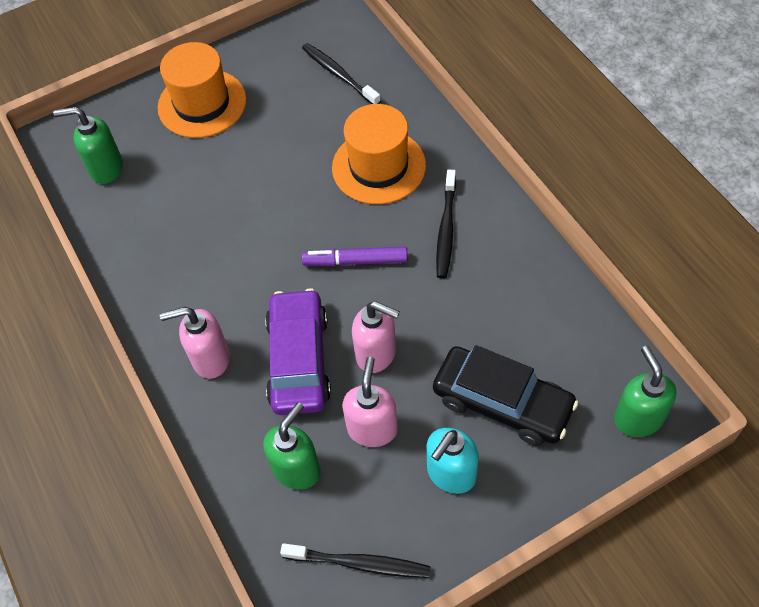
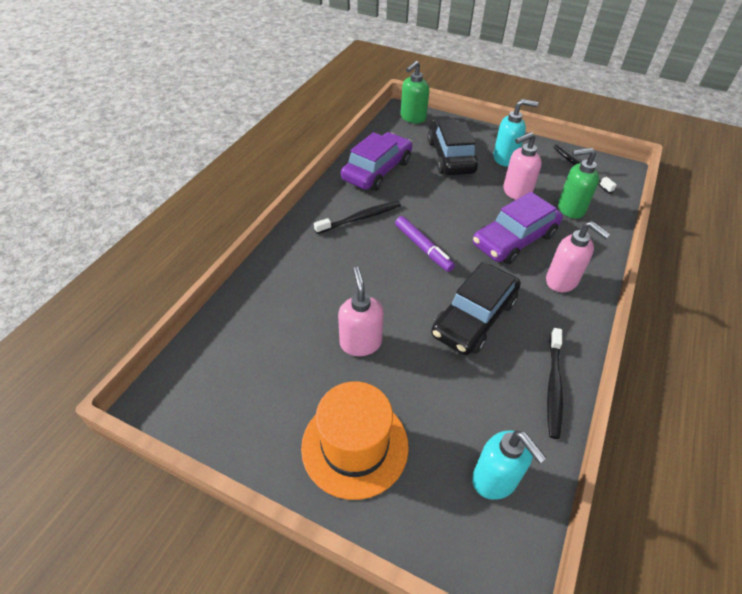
camera: 130 degrees left, 10 degrees down
(106, 168) = (495, 479): green soap dispenser -> turquoise soap dispenser
(237, 247) = (474, 317): none -> black car
(339, 74) = (248, 350): black toothbrush -> black toothbrush (553, 386)
(377, 354) = (474, 210): pink soap dispenser -> pink soap dispenser (360, 342)
(378, 166) = (333, 274): orange hat -> none
(527, 294) = (377, 170): none -> purple car

